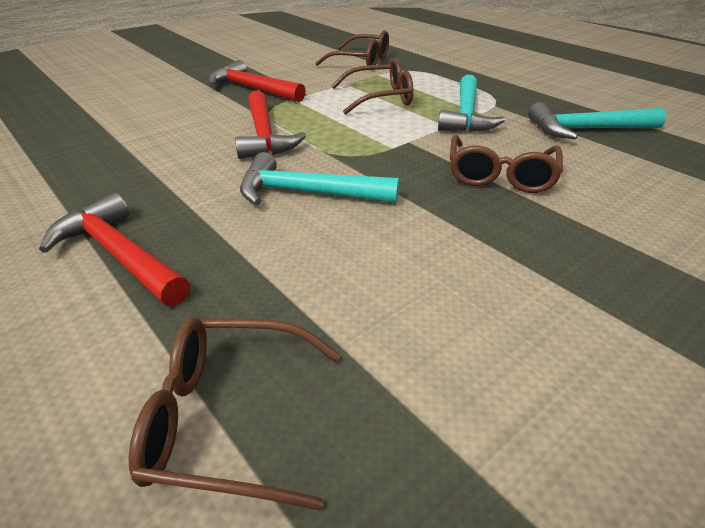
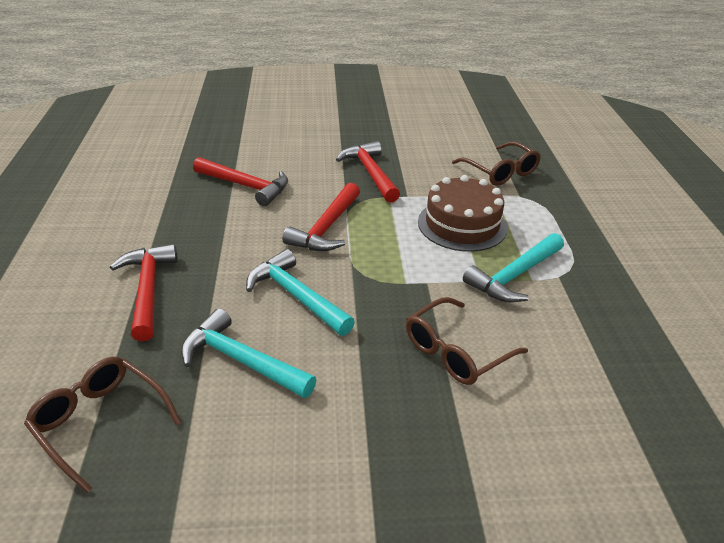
camera: 35 degrees right, 0 degrees up
(131, 131) = (246, 186): none -> red hammer
(380, 98) = (462, 224): brown glasses -> brown cake
(586, 130) = (609, 344): turquoise hammer -> turquoise hammer (241, 361)

